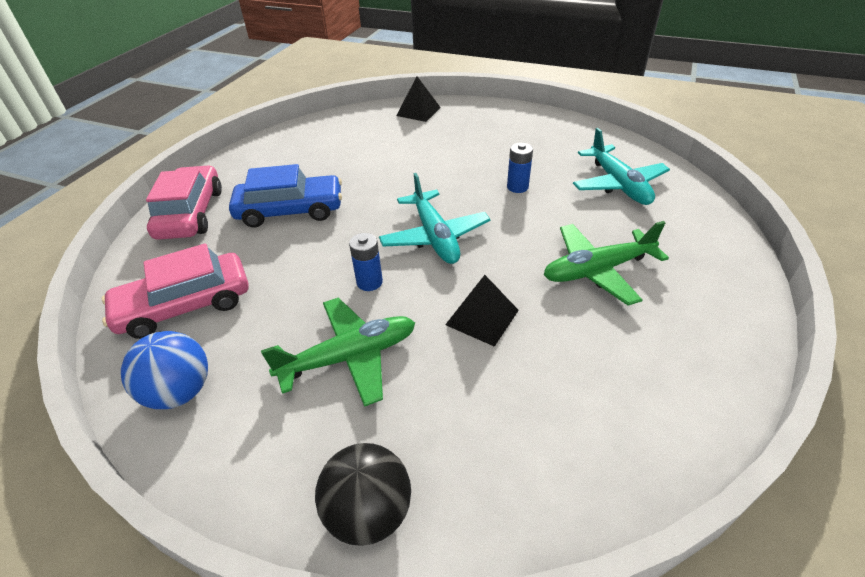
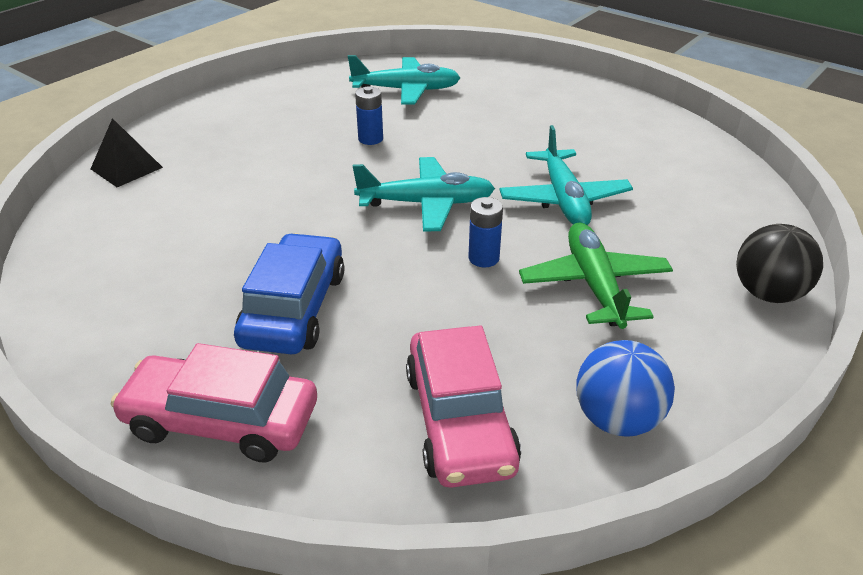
camera: 75 degrees left, 5 degrees down
(482, 317) = (564, 199): black pyramid -> turquoise plane
(597, 270) = (525, 132): green plane -> none

